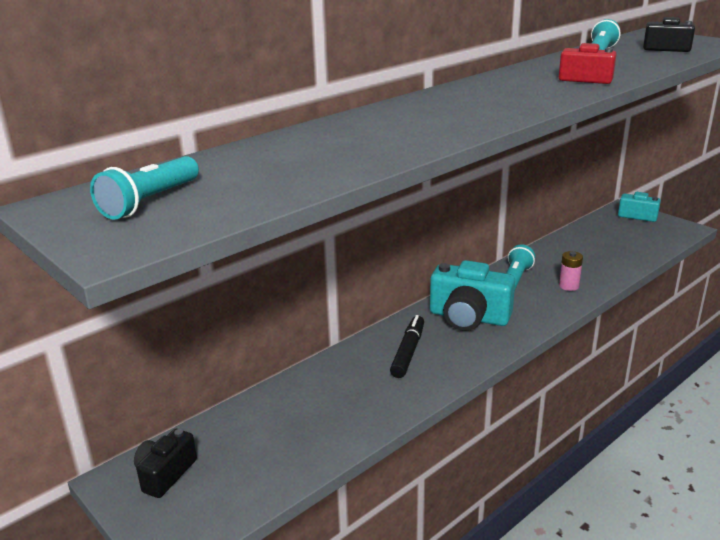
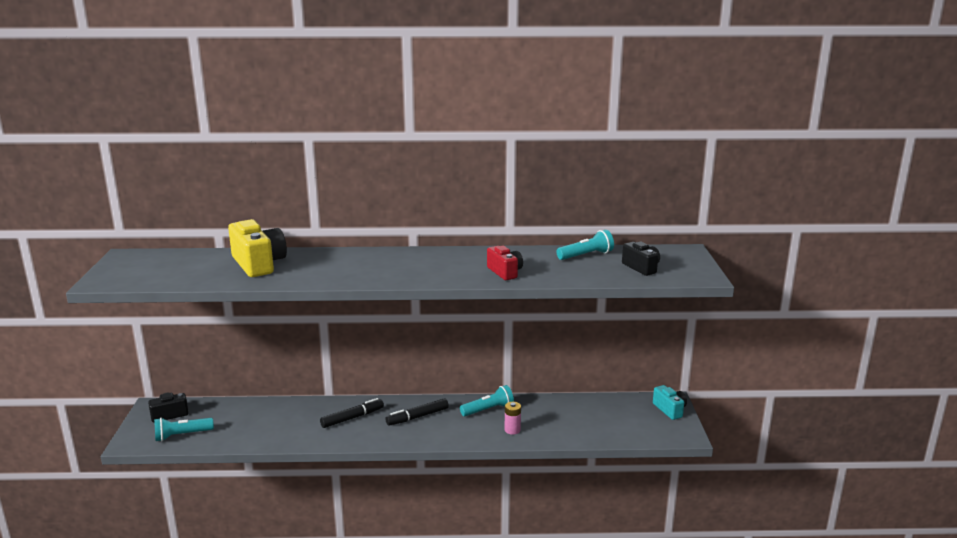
camera: 40 degrees right, 5 degrees down
(150, 202) = (152, 266): turquoise flashlight -> turquoise flashlight (182, 435)
(309, 150) = (258, 264): none -> yellow camera
(468, 317) = (417, 417): turquoise camera -> black marker

